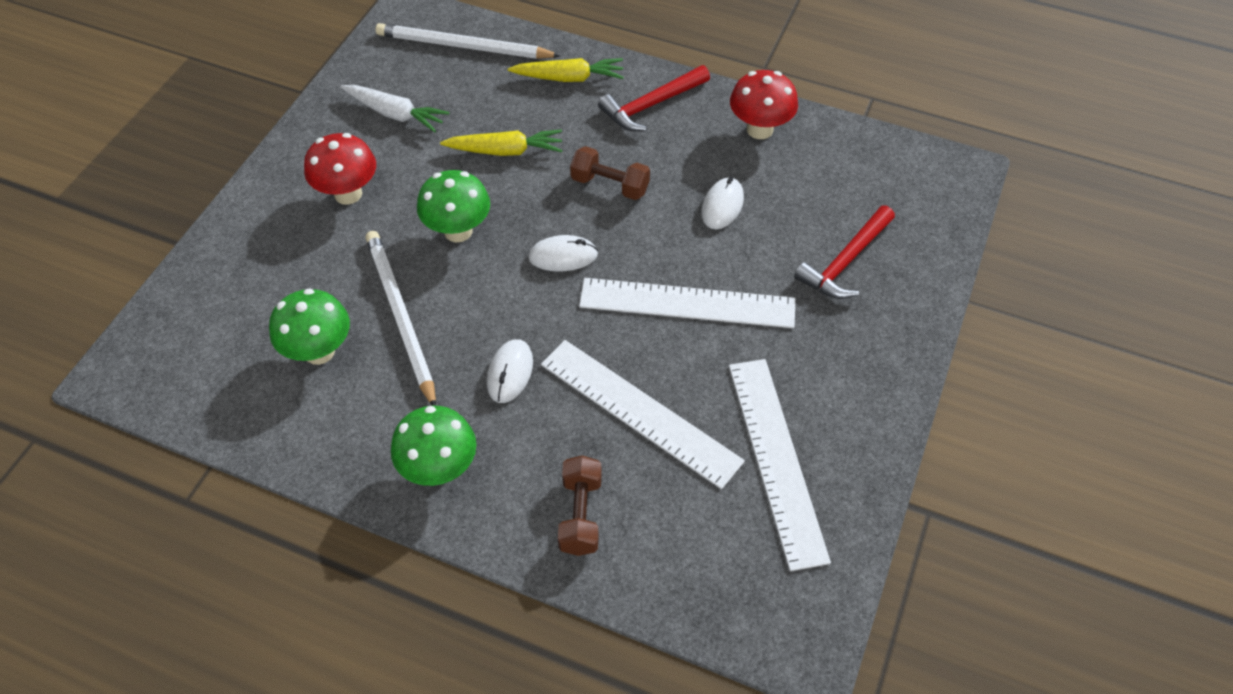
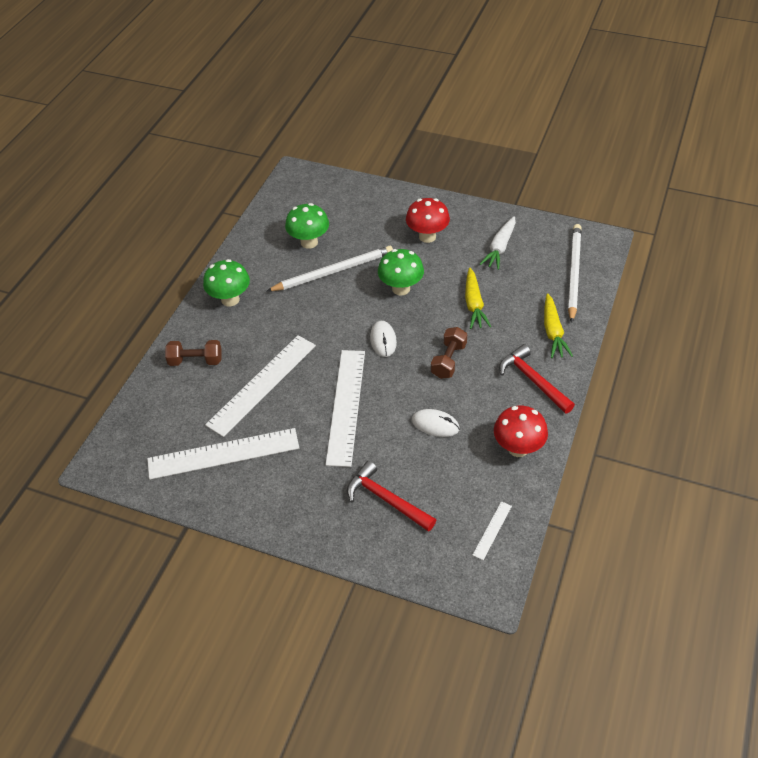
camera: 90 degrees right, 5 degrees down
(510, 373) = (292, 322): white mouse -> none
(881, 163) = (492, 530): none -> white ruler

